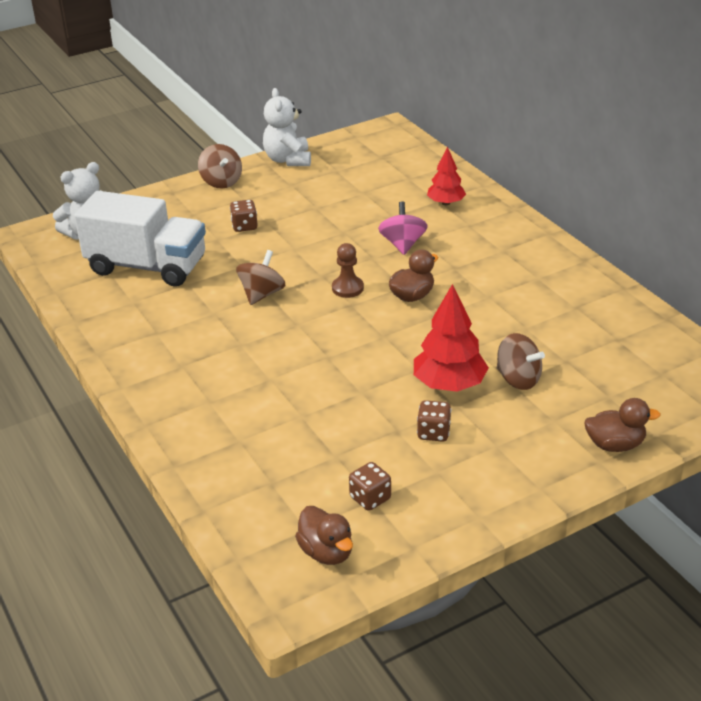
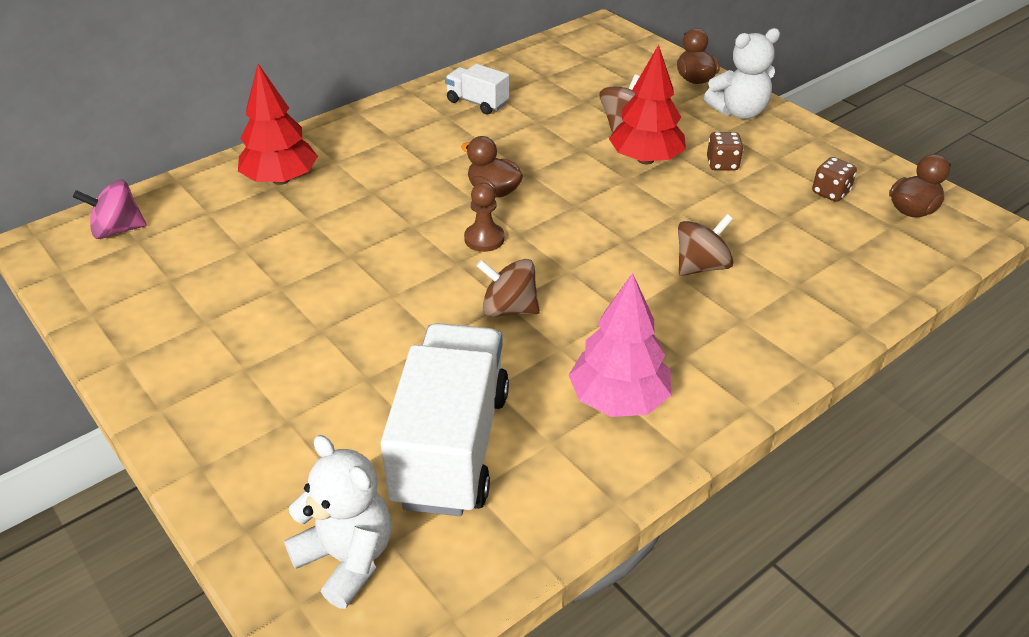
camera: 100 degrees left, 5 degrees up
(155, 332) = (619, 399): none -> pink tree
(221, 182) = (178, 405): brown spinning top -> brown spinning top (701, 266)
(244, 226) = (330, 353): brown dice -> none
(288, 160) = (119, 335): white teddy bear -> white teddy bear (739, 112)
(402, 244) = (381, 205): pink spinning top -> pink spinning top (117, 230)
(446, 203) = (281, 179): red tree -> red tree, size x1.56
(562, 295) = (477, 103): none -> white truck

